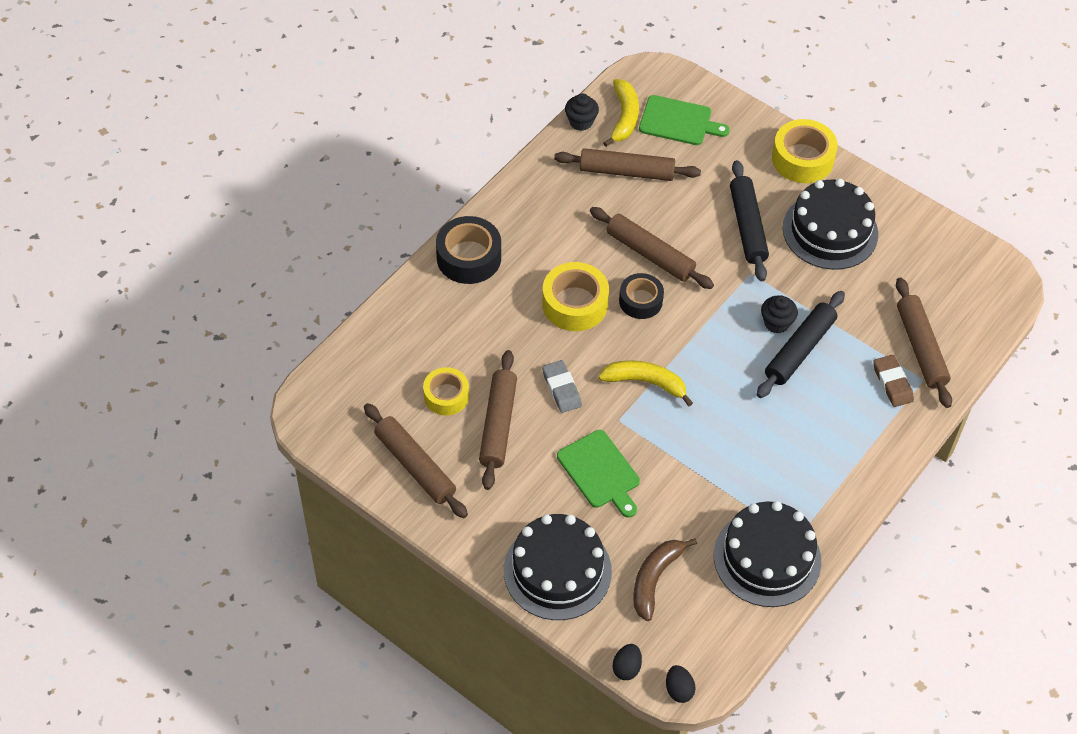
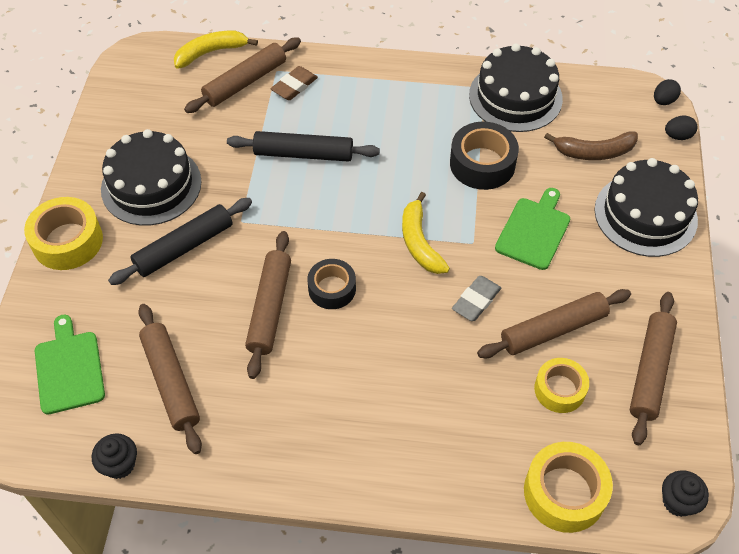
camera: 120 degrees left, 0 degrees up
(469, 257) = (384, 468): black tape -> black tape (482, 164)
(575, 304) = (374, 340): yellow tape -> yellow tape (564, 492)
(624, 117) = (89, 424): yellow banana -> yellow banana (211, 52)
(776, 323) = (285, 180): black cupcake -> black cupcake (678, 501)

